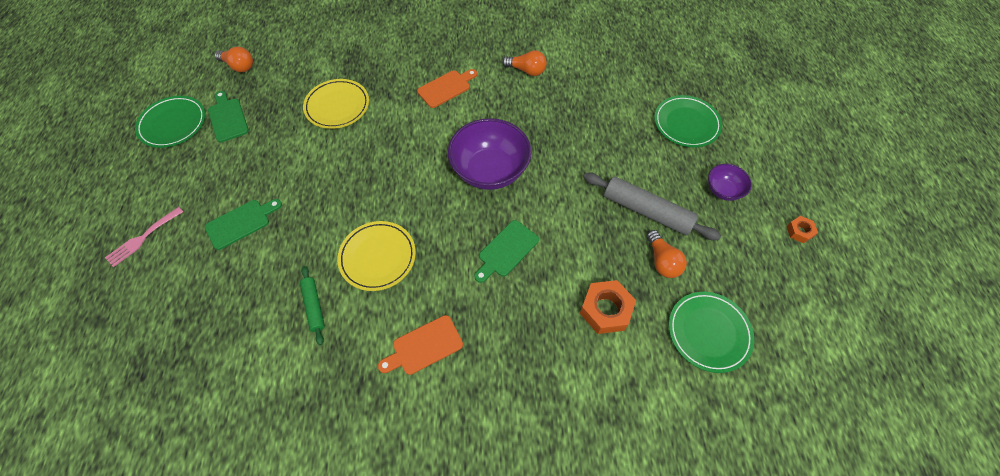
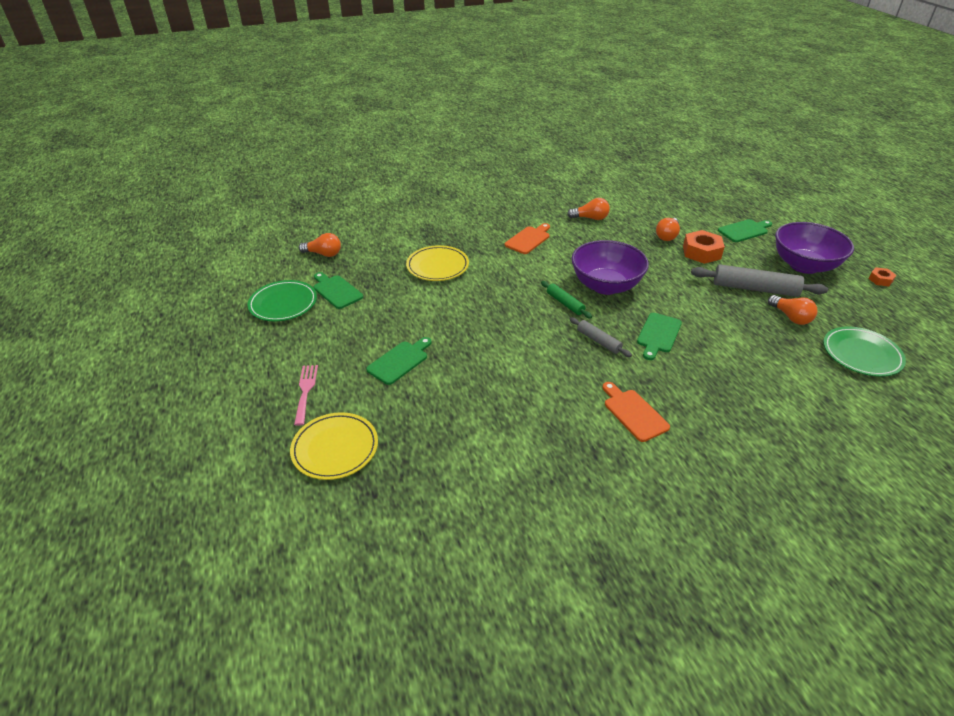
camera: 15 degrees left, 20 degrees down
(142, 238) = (305, 391): pink fork -> pink fork turned 150 degrees clockwise
(314, 306) = (512, 406): green rolling pin -> green rolling pin (565, 303)
(378, 257) = (547, 360): yellow plate -> yellow plate (335, 448)
(424, 346) = (633, 413): orange cutting board -> orange cutting board turned 105 degrees clockwise
(441, 244) = (598, 341): none -> grey rolling pin
(595, 113) = (667, 236): none -> orange light bulb
(605, 310) = (769, 357): orange nut -> orange nut (701, 252)
(686, 123) = (744, 230): green plate -> green cutting board
(723, 190) = (804, 265): purple bowl -> purple bowl, size x1.96

